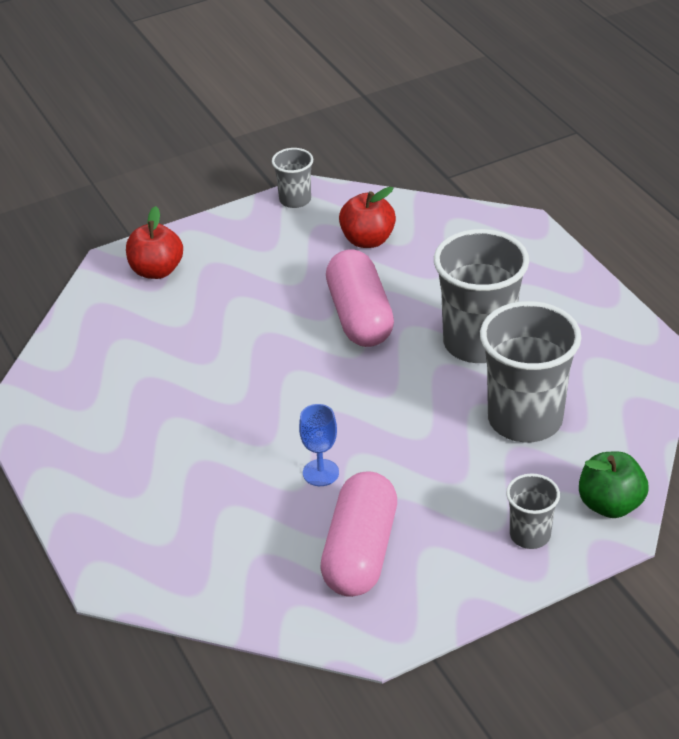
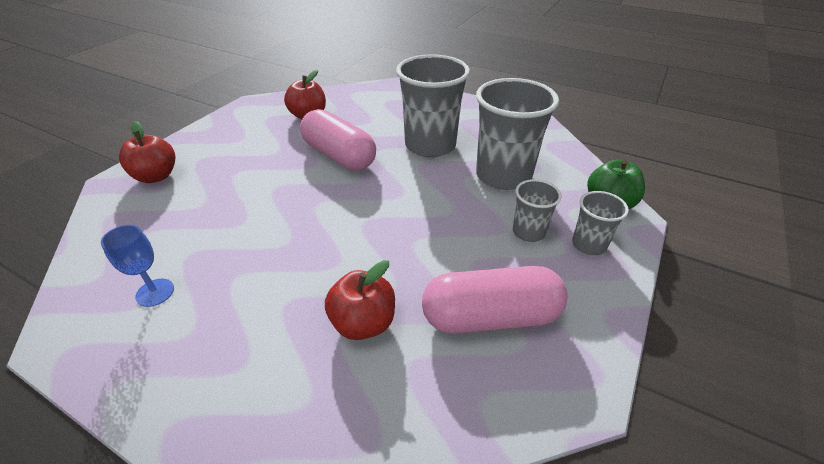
camera: 35 degrees left, 0 degrees up
(248, 506) = (363, 323): none -> red apple
(295, 200) = (241, 109): grey cup -> grey cup (528, 232)
(320, 473) = (401, 267): blue goblet -> blue goblet (155, 292)
(360, 552) = (490, 317): pink capsule -> pink capsule turned 75 degrees counterclockwise

